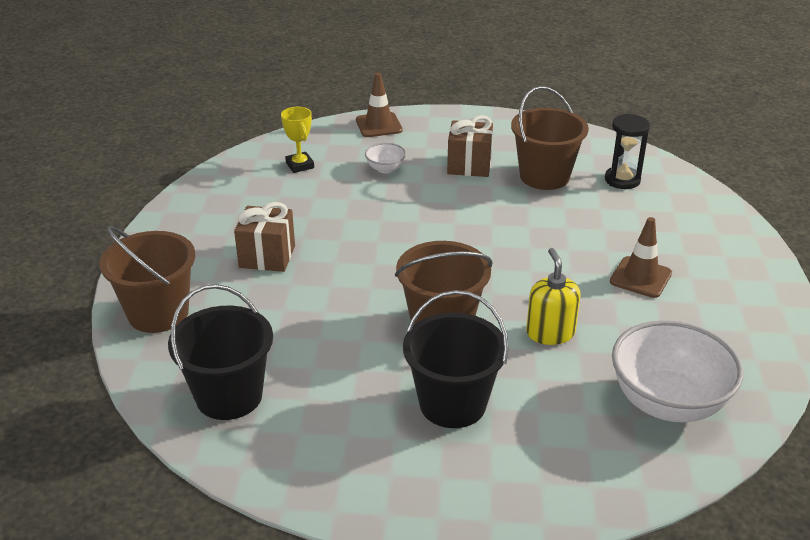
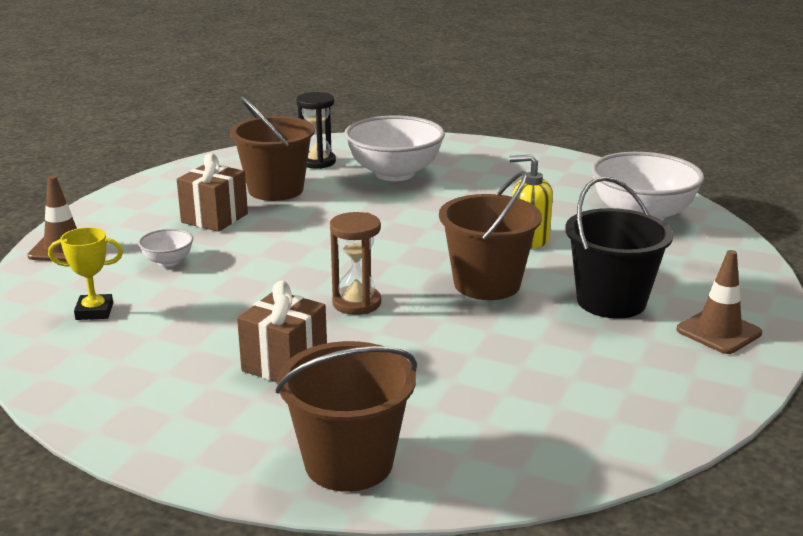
camera: 70 degrees left, 10 degrees down
(229, 396) = (548, 427): black bucket -> none
(369, 265) = (356, 303): none -> brown hourglass
(635, 225) = (394, 173): none -> white bowl
(640, 277) = (473, 188): brown traffic cone -> brown traffic cone (718, 332)

